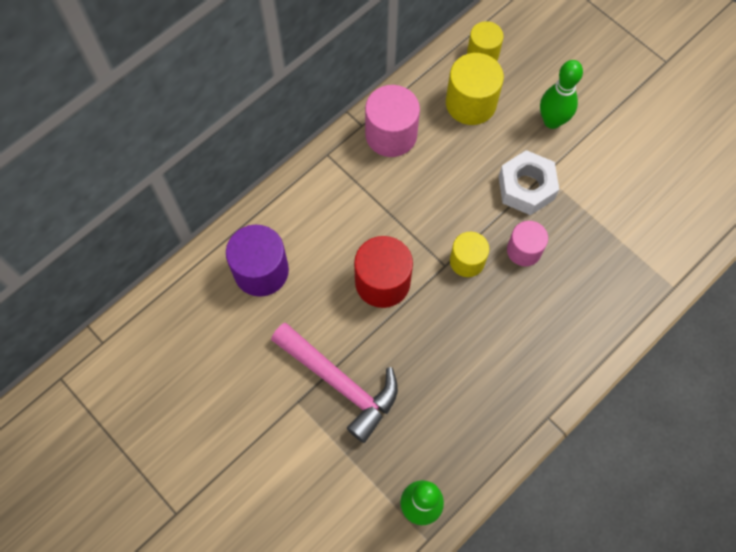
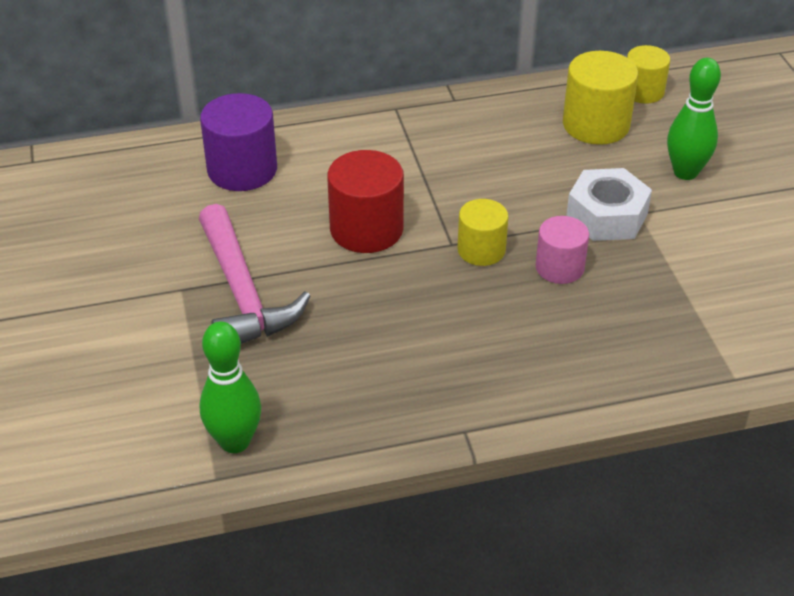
camera: 30 degrees right, 25 degrees down
(391, 134) = (480, 117): pink cylinder -> none

